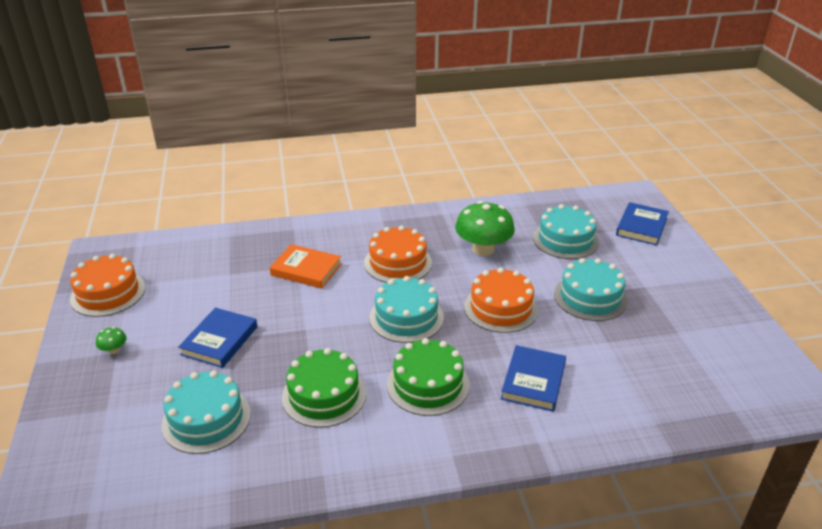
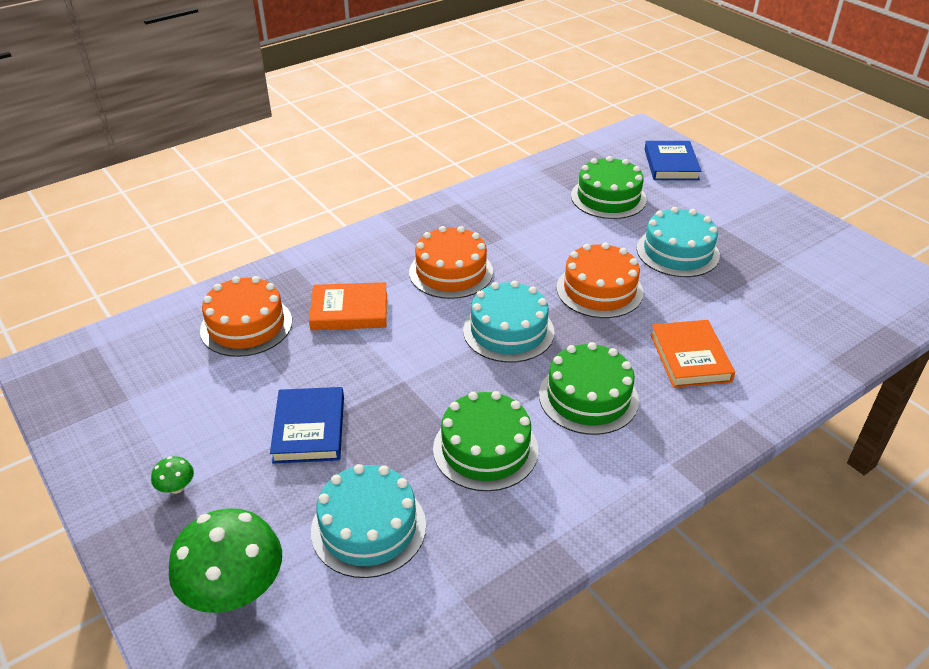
camera: 25 degrees left, 5 degrees up
(108, 293) = (107, 418): orange cake -> orange cake (246, 325)
(483, 249) = (532, 231): green mushroom -> green mushroom (234, 589)
(533, 381) = (689, 357): blue book -> orange book
(565, 240) = (608, 197): turquoise cake -> green cake

